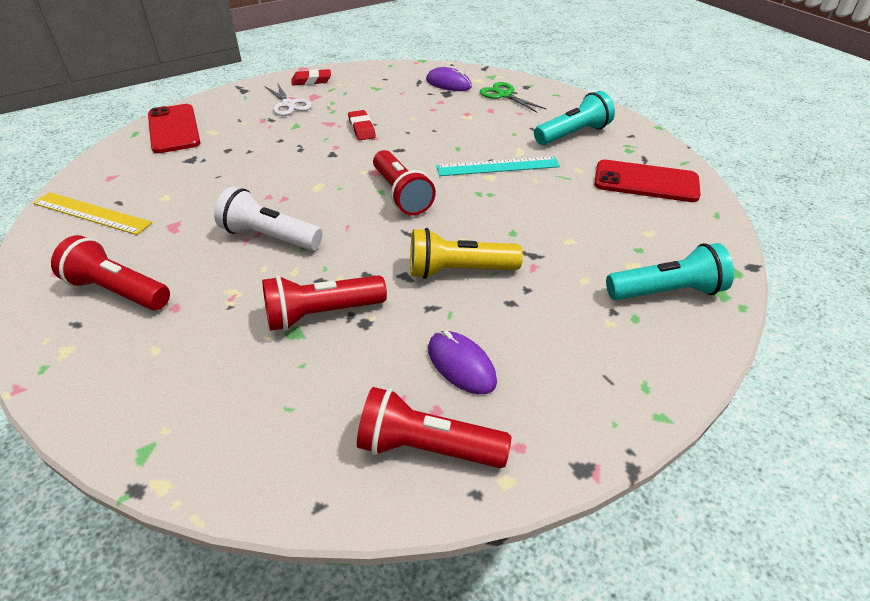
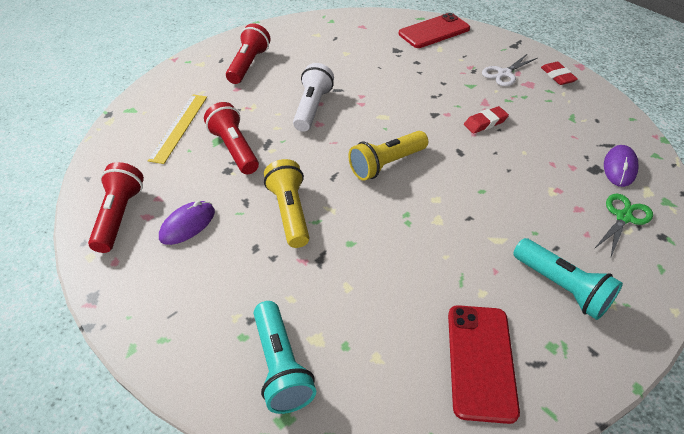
camera: 80 degrees right, 5 degrees up
(91, 213) = (320, 32): yellow ruler -> yellow ruler (179, 127)
(401, 194) = (386, 164): red flashlight -> yellow flashlight
(498, 166) = (459, 224): turquoise ruler -> none

